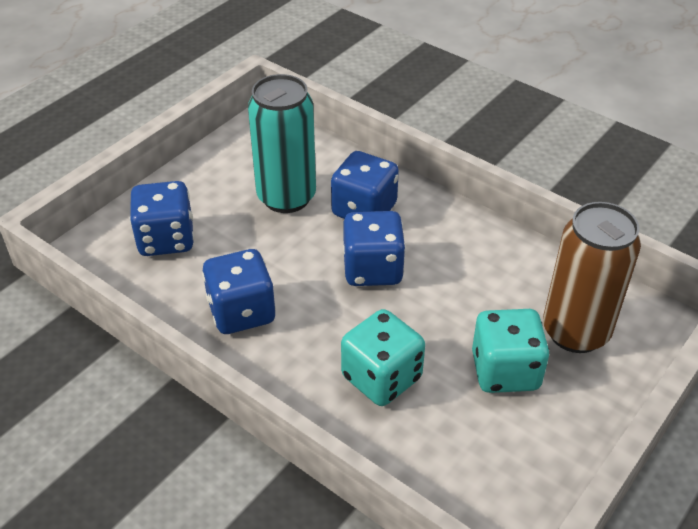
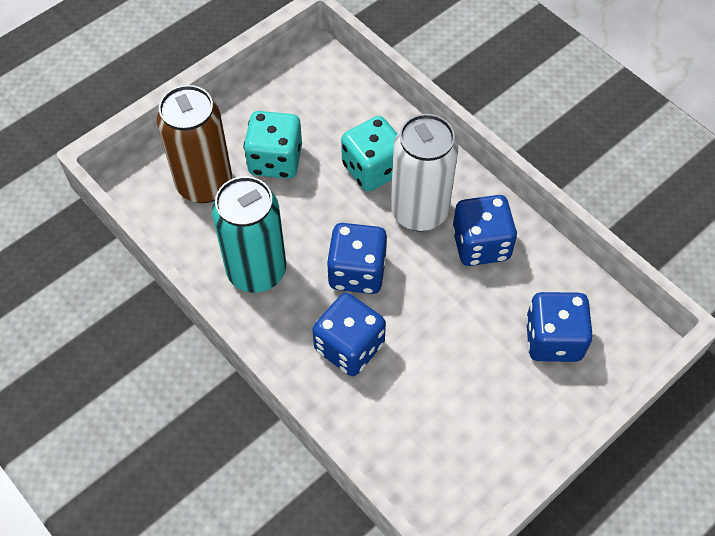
camera: 170 degrees left, 15 degrees up
(286, 197) = (427, 378): turquoise can -> turquoise can (256, 271)
(316, 336) = (419, 212): none -> white can

